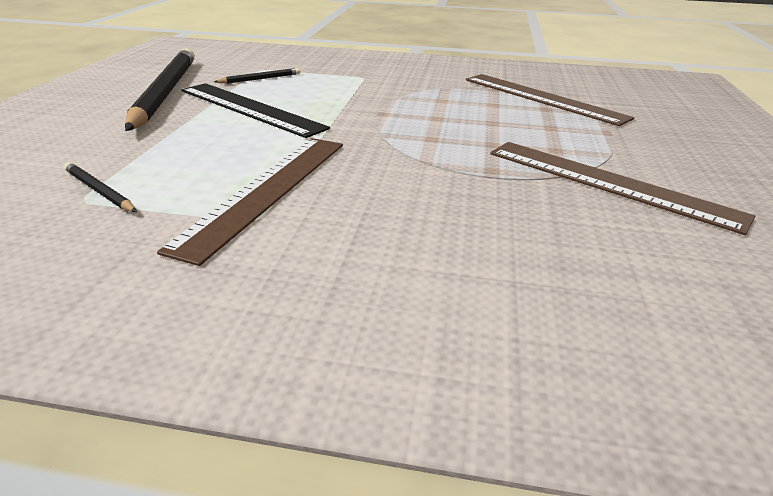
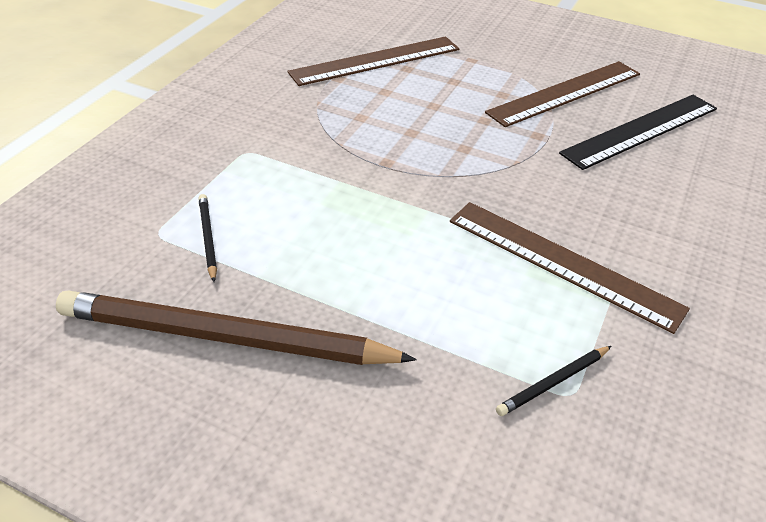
camera: 75 degrees left, 10 degrees up
(165, 92) = (227, 337): black pencil -> brown pencil
(250, 108) = (333, 257): black ruler -> black ruler (641, 130)

